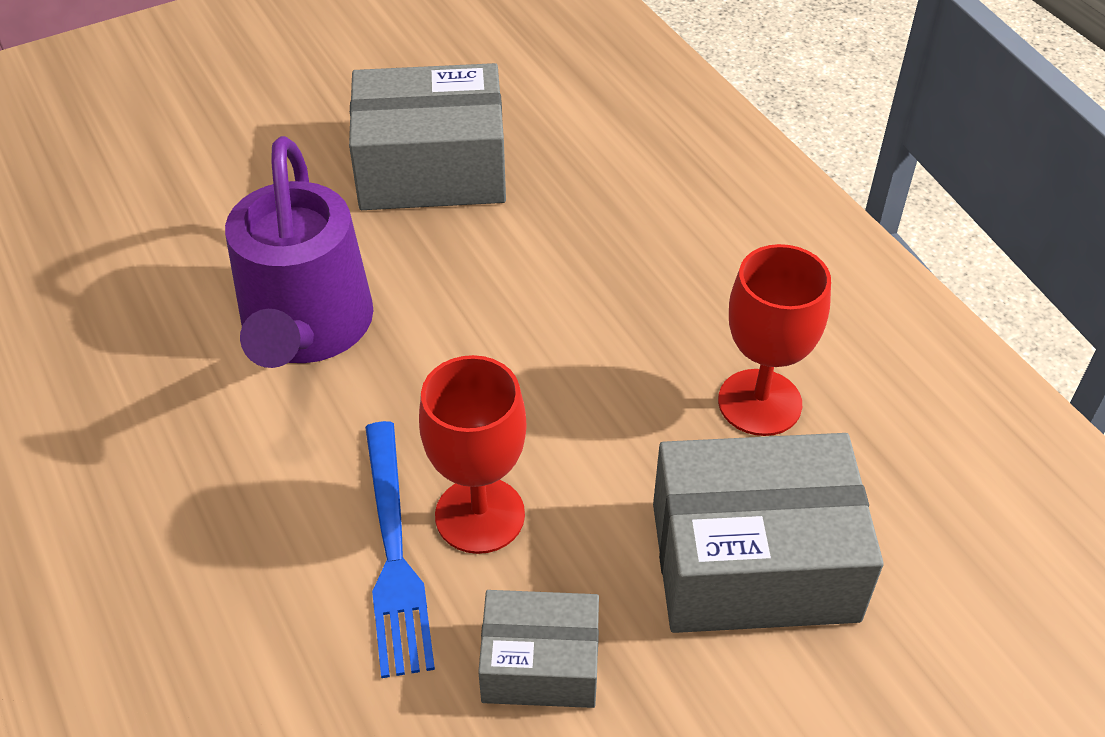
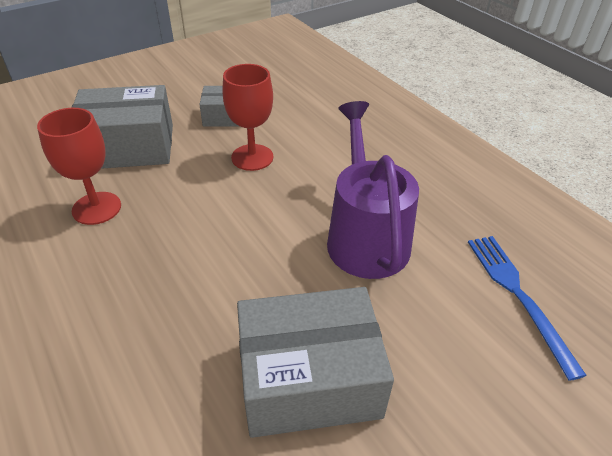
camera: 175 degrees right, 5 degrees down
(393, 553) = (289, 144): blue fork -> blue fork (518, 295)

